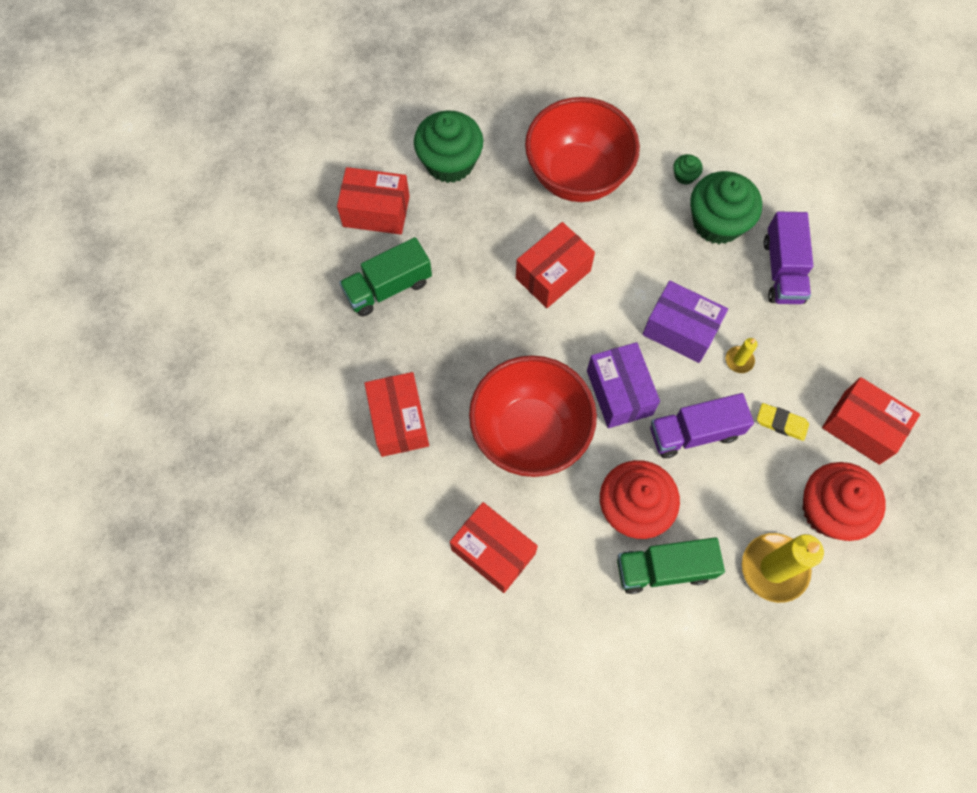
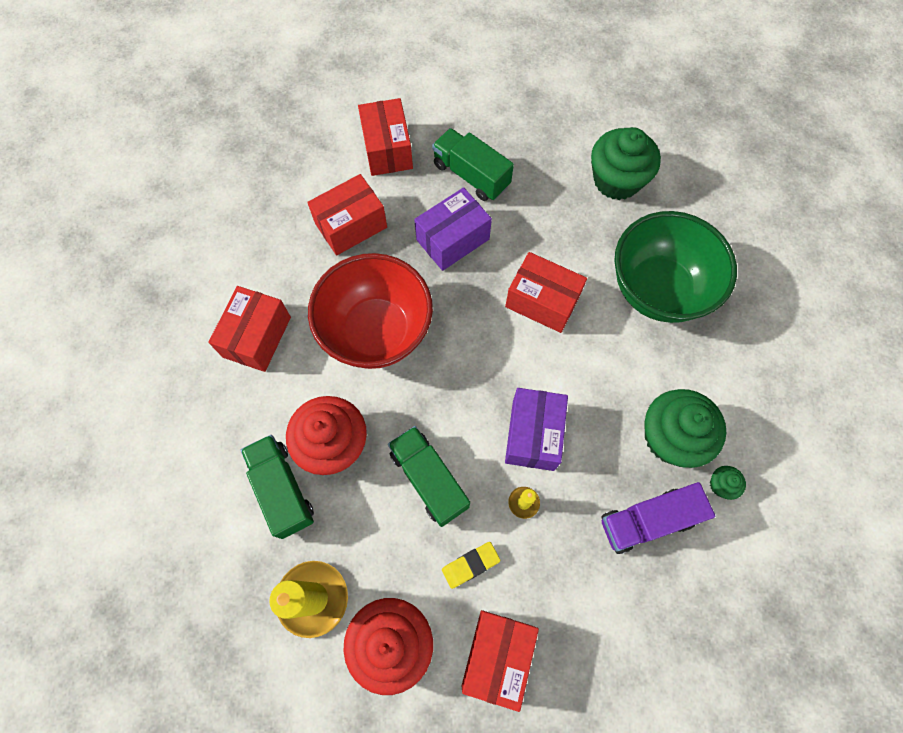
camera: 70 degrees right, 0 degrees up
(376, 211) = (539, 141): red box -> red box (387, 149)
(577, 176) = (657, 290): red bowl -> green bowl
(619, 392) = (444, 397): purple box -> purple box (453, 239)
(684, 176) = (709, 389): green cupcake -> green cupcake (721, 485)
(694, 432) = (429, 479): purple truck -> green truck
(781, 423) = (470, 565): yellow eraser -> yellow eraser turned 60 degrees clockwise

